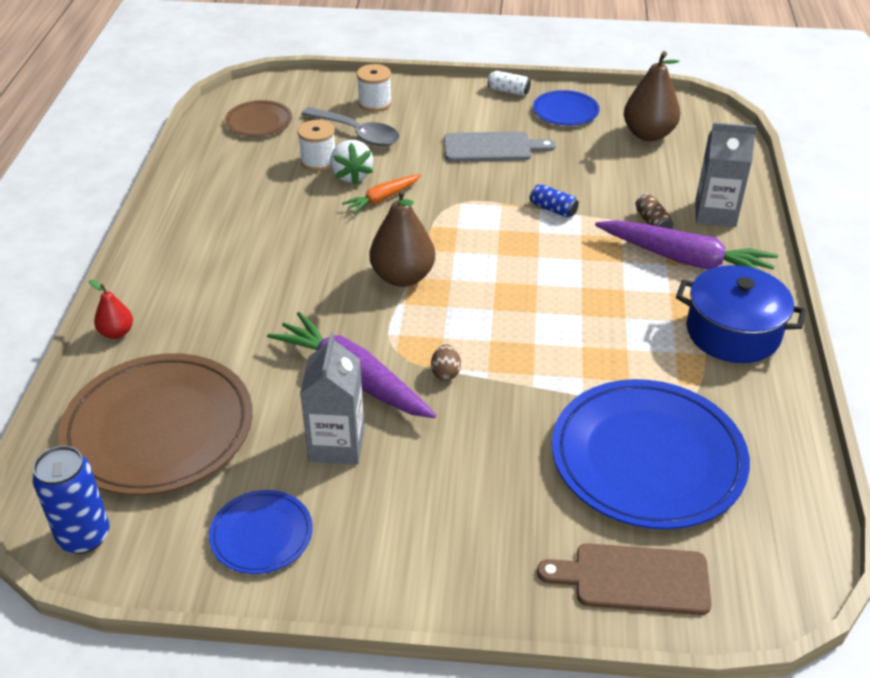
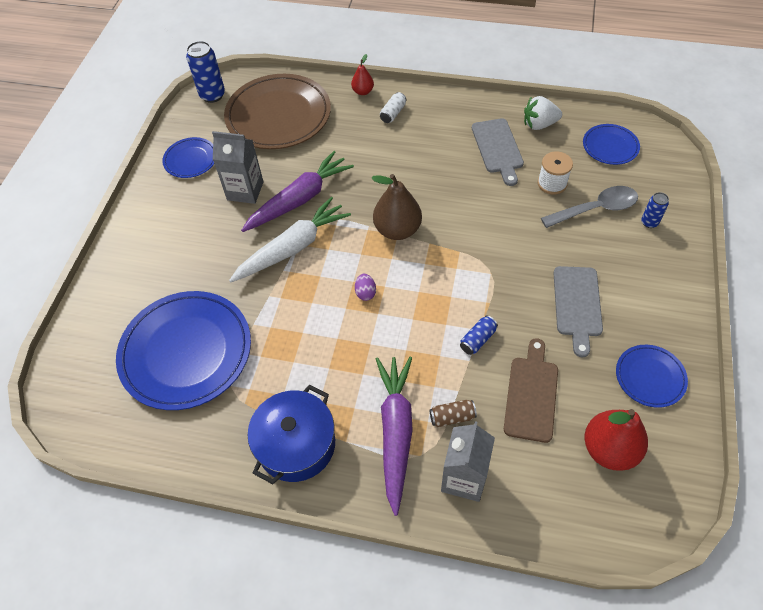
camera: 100 degrees right, 15 degrees up
(256, 200) = (498, 148): none -> grey cutting board
(259, 122) = (610, 146): brown plate -> blue plate
(351, 175) = (531, 203): white strawberry -> white strawberry (539, 124)
(357, 133) = (596, 209): grey spoon -> grey spoon turned 150 degrees counterclockwise
(375, 103) = (649, 222): white spool -> blue can
(382, 198) = (498, 222): orange carrot -> none
(445, 373) = (293, 247): brown egg -> white carrot
(508, 91) = (686, 331): white can -> white can (393, 113)
(509, 297) = (365, 293): none -> purple egg
(634, 579) = (100, 324): brown cutting board -> brown cutting board (531, 394)
(648, 134) = (609, 449): brown pear -> red pear
(685, 260) = (396, 432): purple carrot -> purple carrot turned 150 degrees clockwise

